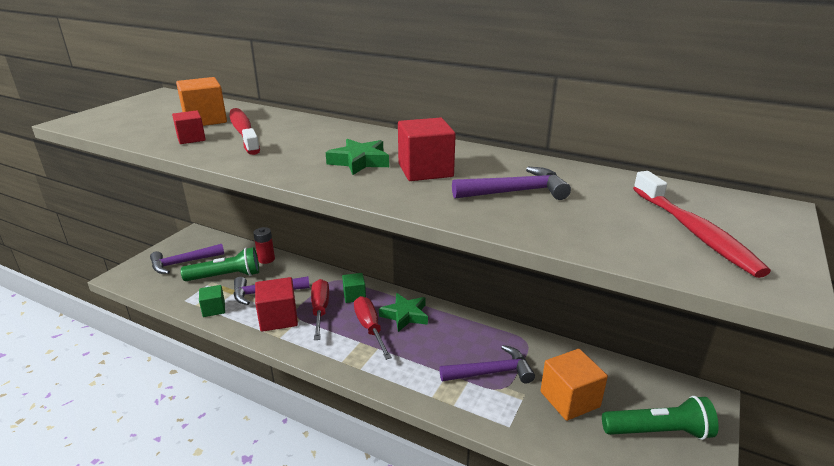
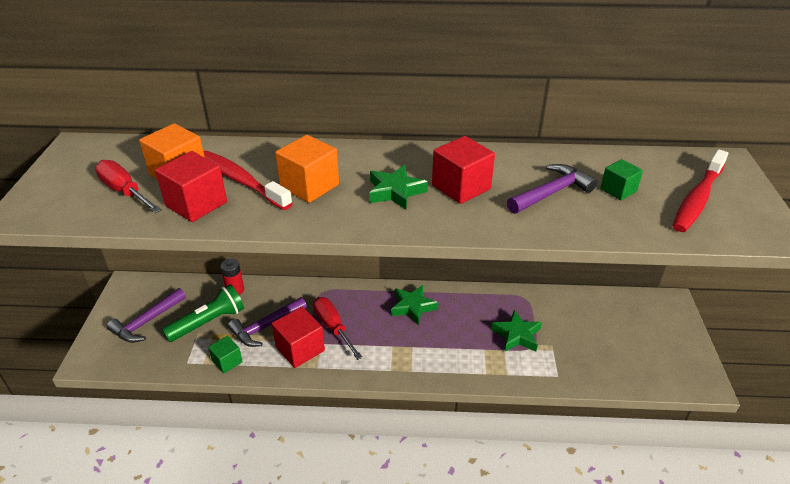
camera: 25 degrees left, 10 degrees up
(191, 138) = (196, 204): red cube -> red cube, size x1.66
(354, 296) = (353, 302): green cube -> green cube (618, 190)
(370, 328) = (392, 330): red screwdriver -> red screwdriver (125, 192)
(491, 372) = (517, 335): purple hammer -> green star
(569, 399) = (585, 337): orange cube -> orange cube (309, 186)
(658, 431) = (656, 340): green flashlight -> none
(694, 232) = (697, 199): red toothbrush -> red toothbrush turned 75 degrees clockwise

